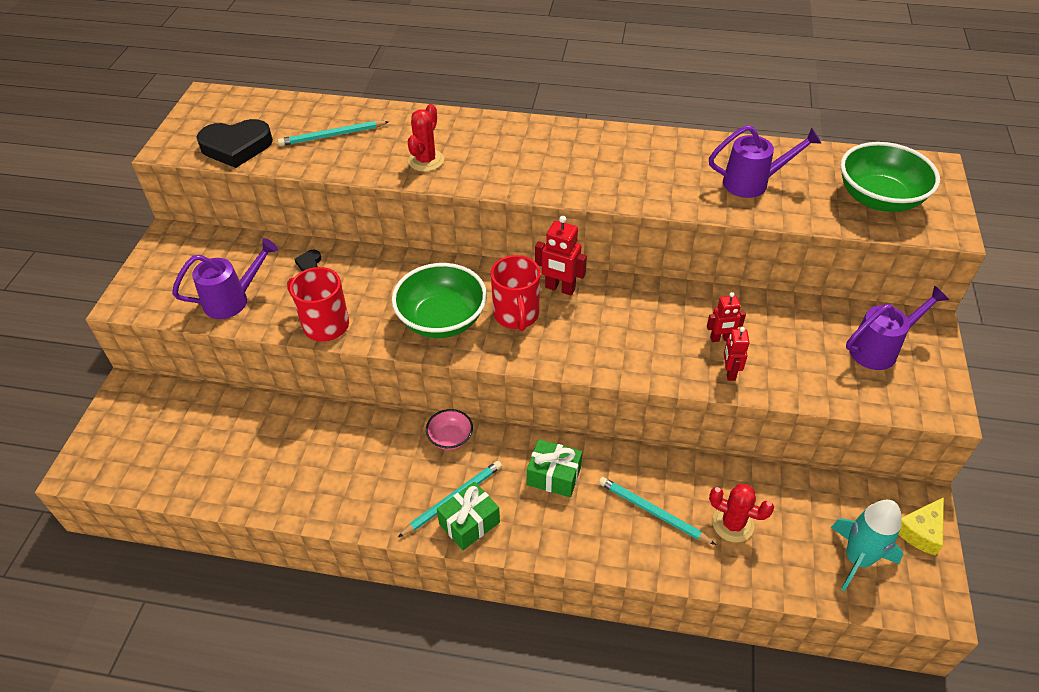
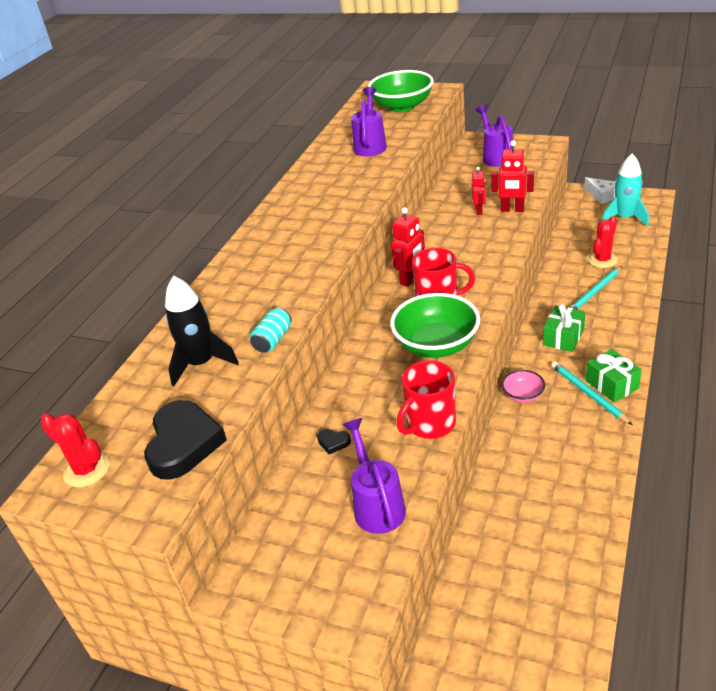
camera: 75 degrees left, 10 degrees down
(332, 136) = (201, 363): turquoise pencil -> black rocket
(359, 170) = (273, 340): none -> turquoise can
(426, 160) = (276, 296): red cactus -> red cactus (87, 470)
(729, 372) = (512, 210): red robot -> red robot, size x1.52
(920, 531) = (602, 195): yellow cheese -> white cheese

